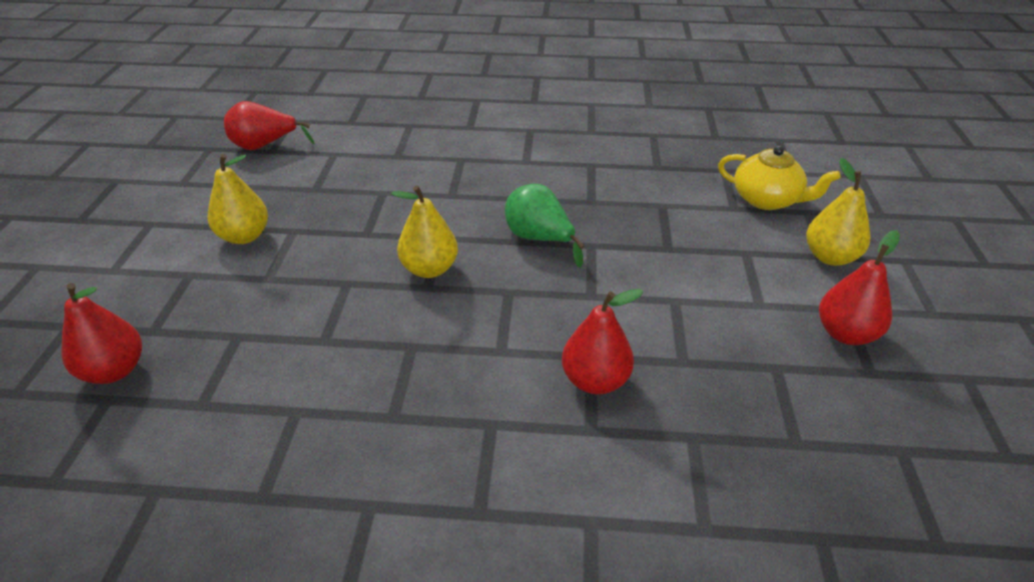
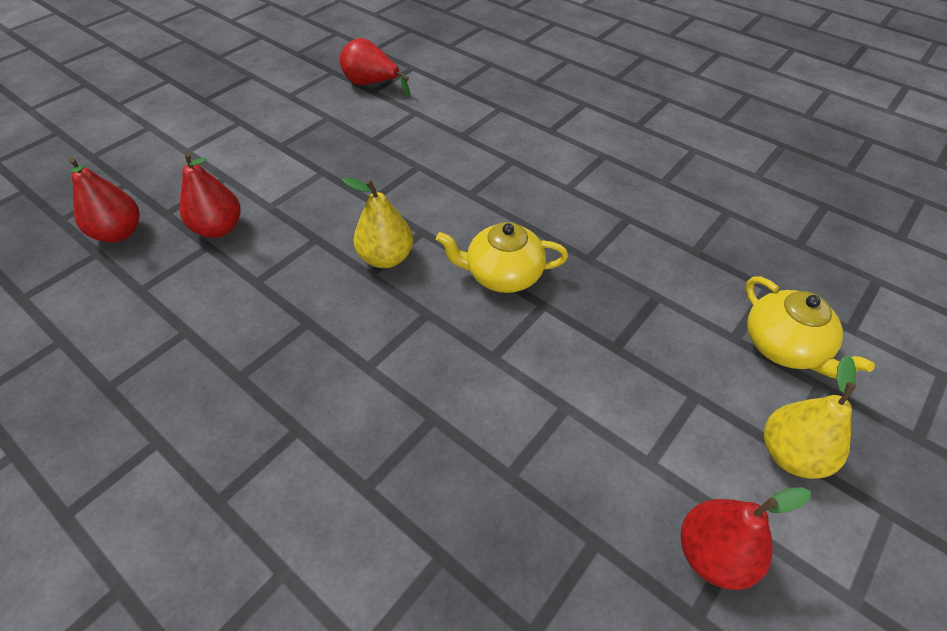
camera: 35 degrees right, 10 degrees up
(244, 236) = (286, 161): yellow pear -> none
(539, 239) = (503, 274): green pear -> yellow teapot
(595, 380) = (414, 443): red pear -> red pear (219, 228)

